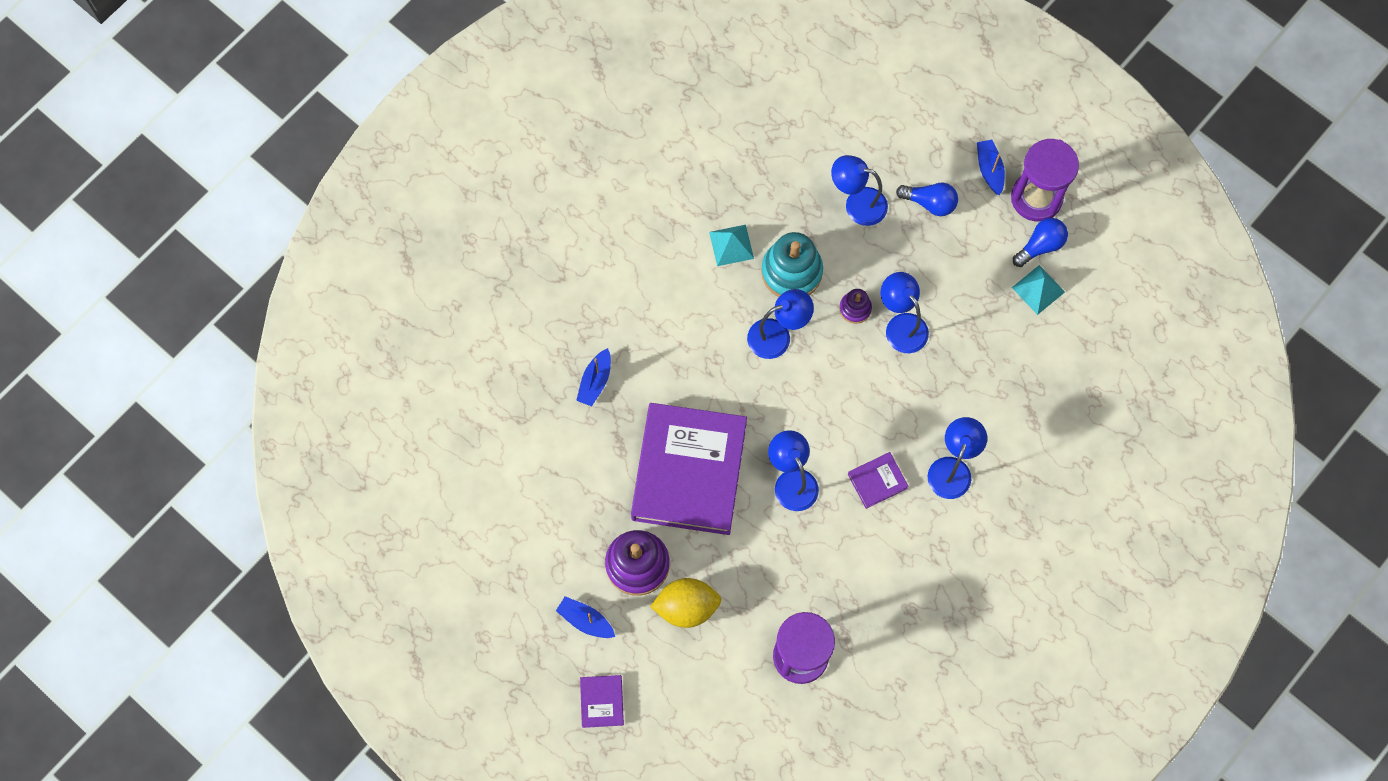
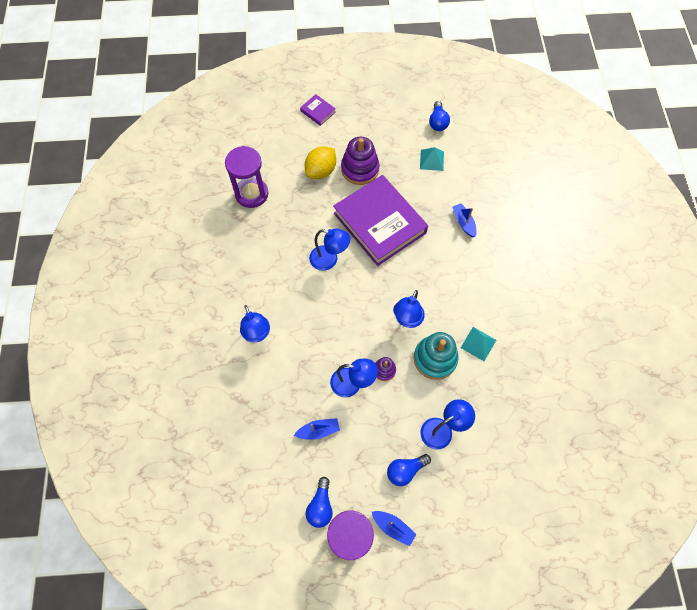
camera: 135 degrees right, 5 degrees down
(473, 537) = (437, 122): none -> blue light bulb
(585, 620) = (357, 132): blue boat -> blue boat (318, 430)
(877, 481) = (289, 295): purple book -> none
(1038, 289) = (298, 476): turquoise pyramid -> turquoise pyramid (431, 160)

